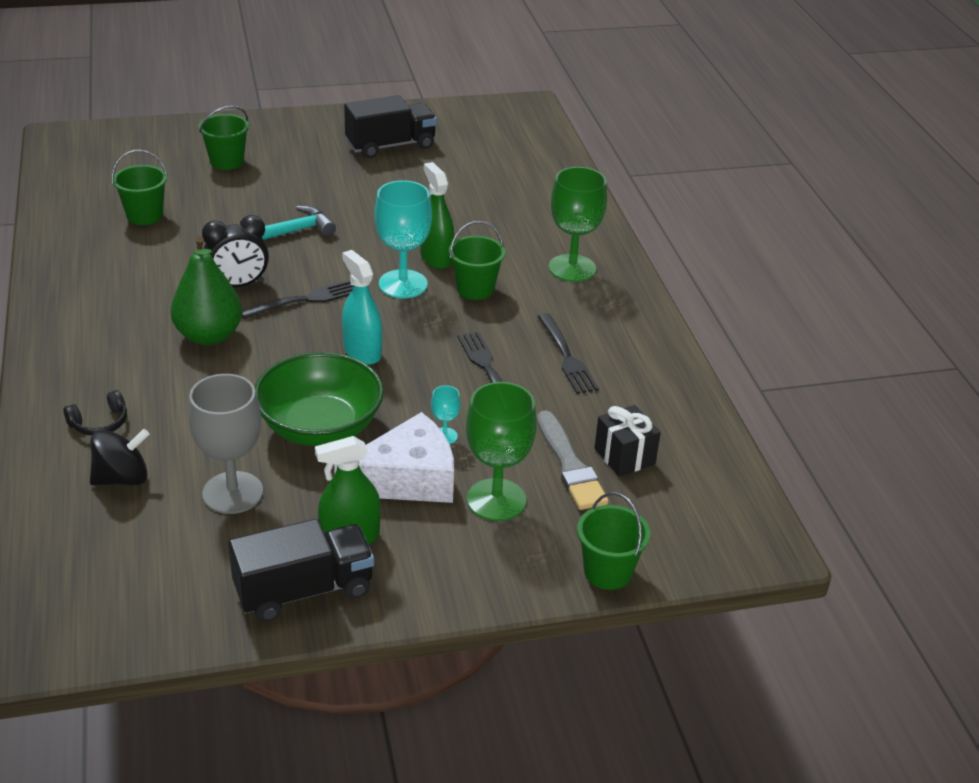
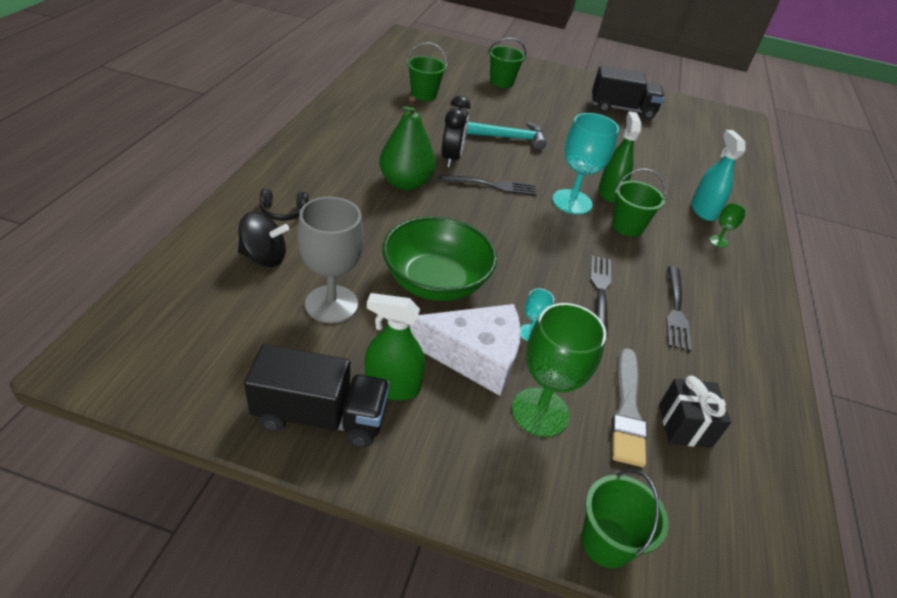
camera: 25 degrees right, 5 degrees up
(238, 285) = (451, 158): black clock -> black clock turned 90 degrees counterclockwise
(362, 352) = (508, 238): turquoise spray bottle -> turquoise spray bottle (703, 210)
(572, 268) = (718, 241): green goblet -> green goblet, size x0.45

